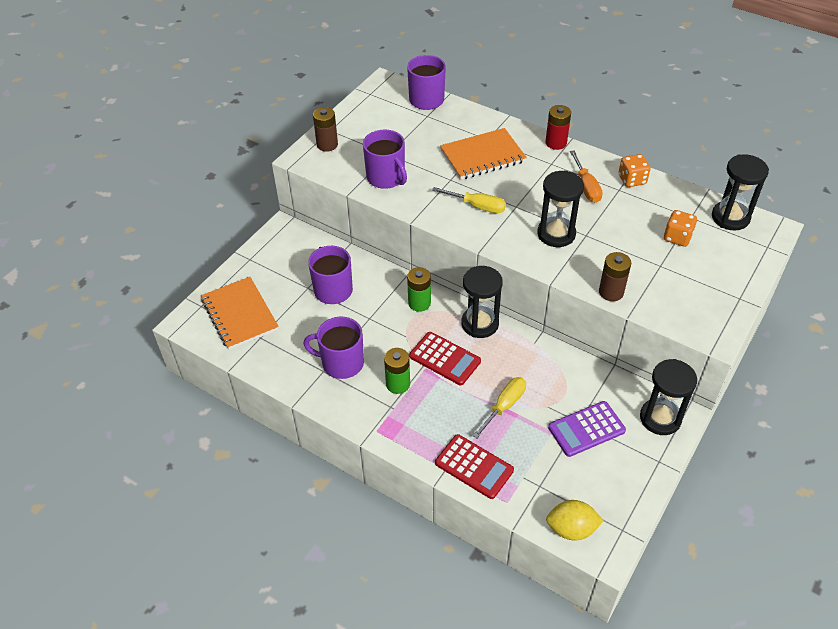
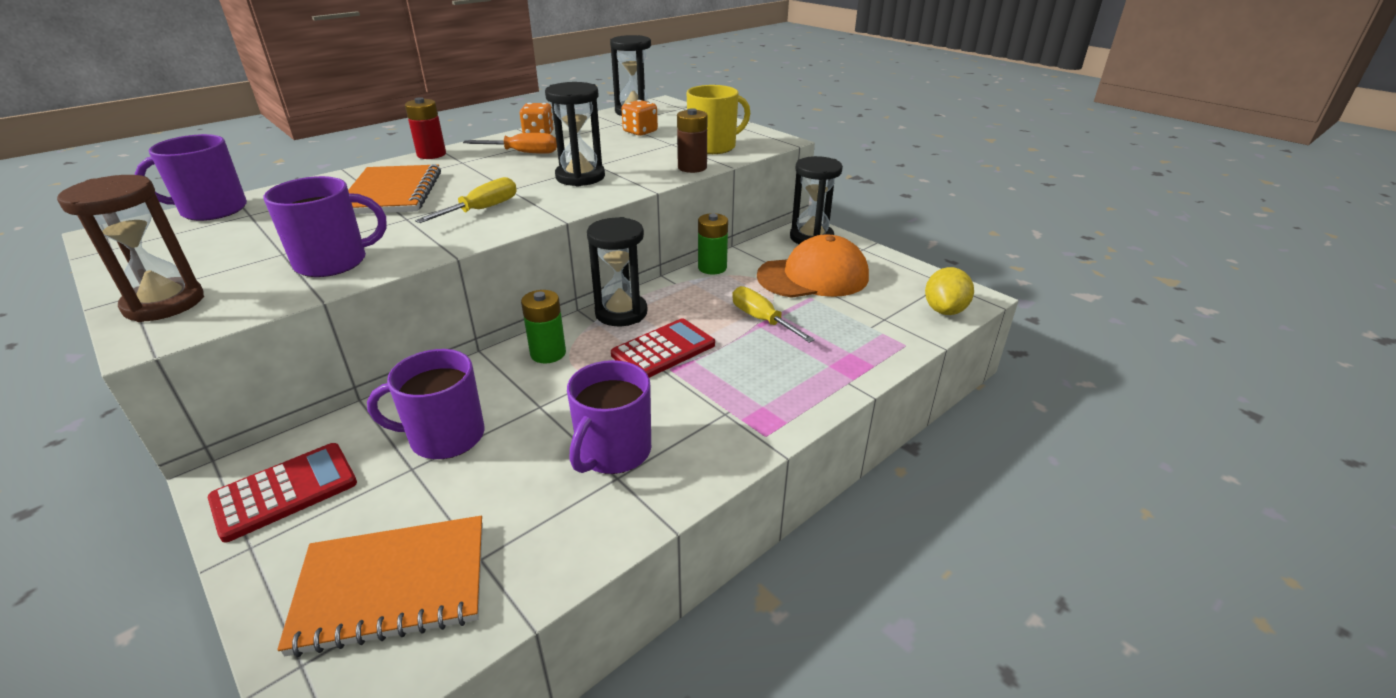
camera: 75 degrees left, 15 degrees down
(327, 145) = (164, 303): brown battery -> brown hourglass
(398, 384) = (686, 399): green battery -> green battery (712, 268)
(474, 467) = (849, 359): red calculator -> red calculator (285, 491)
(586, 429) = (813, 276): purple calculator -> orange cap
(669, 294) = (713, 147): none -> yellow mug

